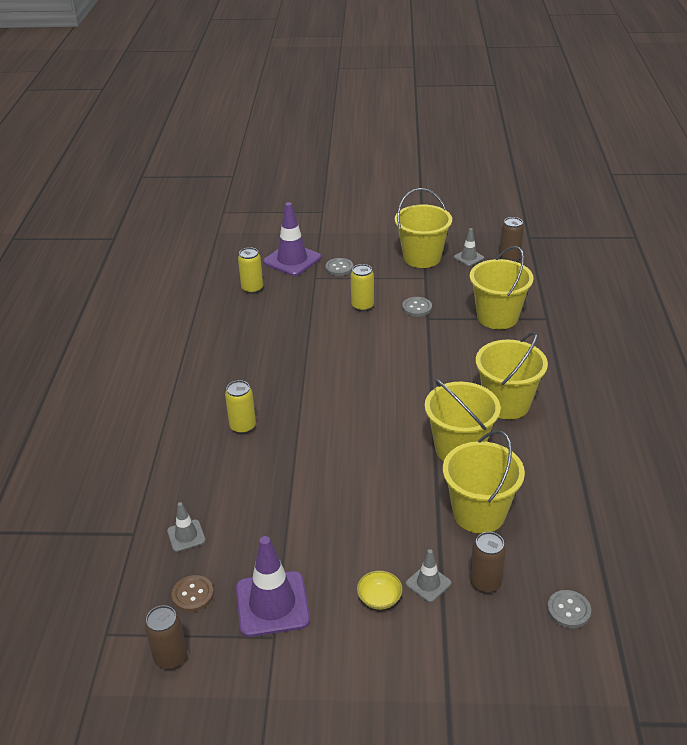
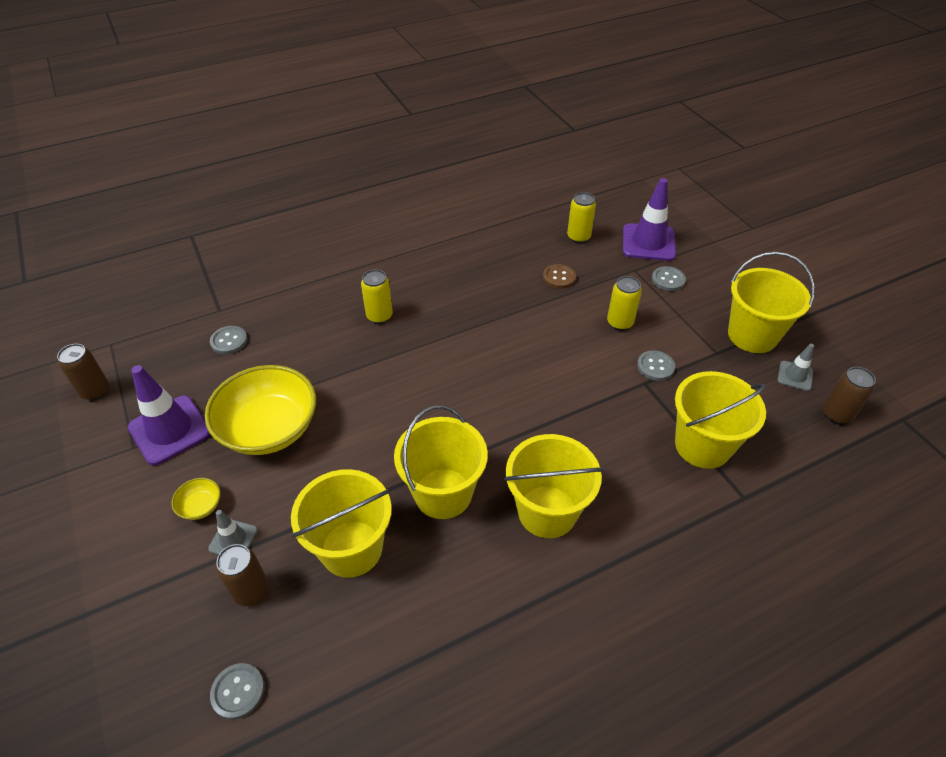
camera: 60 degrees right, 10 degrees up
(186, 536) = (229, 341): grey traffic cone -> grey button
(193, 594) = (165, 374): brown button -> brown button (559, 277)
(322, 532) = (269, 428): none -> yellow bowl

